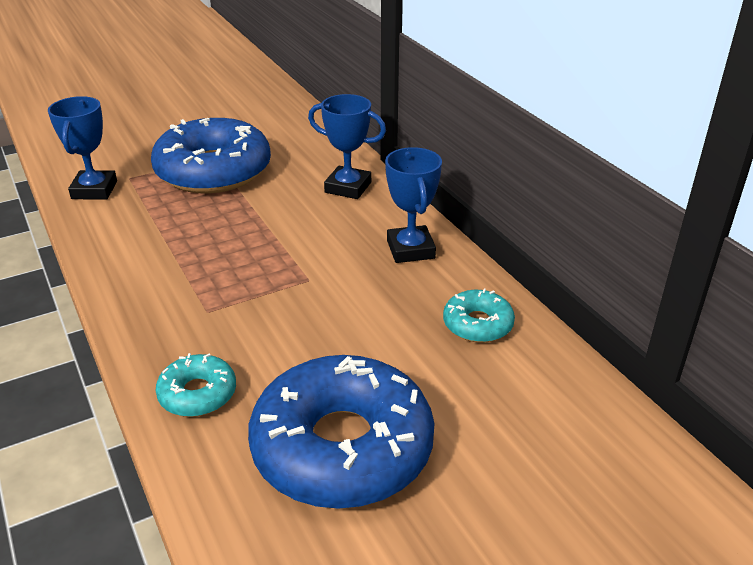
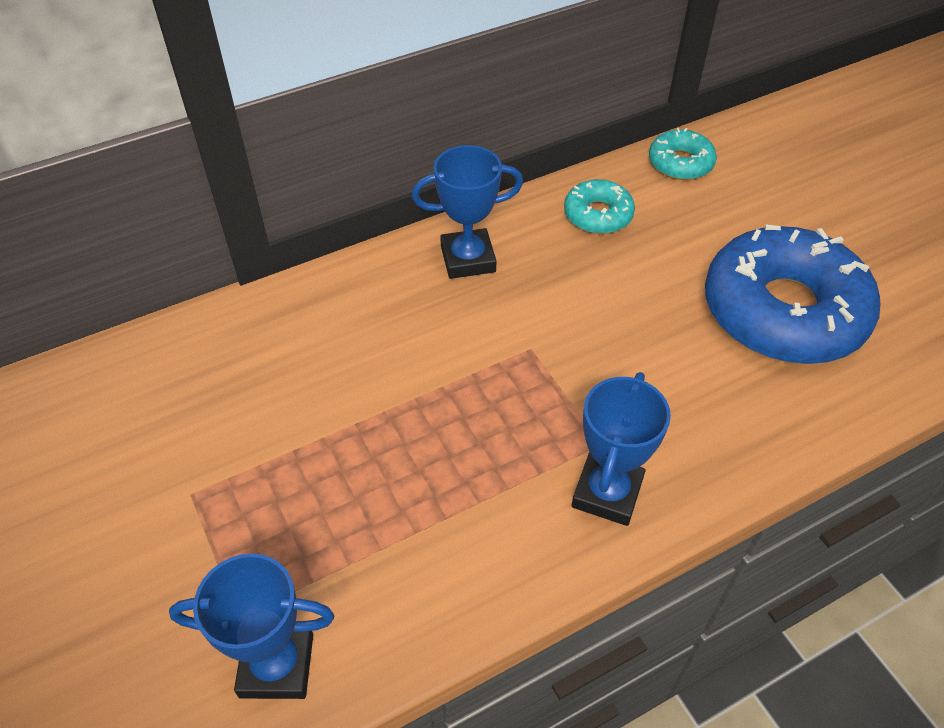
camera: 90 degrees left, 15 degrees up
(197, 394) = (742, 431): turquoise donut -> turquoise donut (680, 163)
(213, 171) = (239, 486): blue donut -> none
(348, 187) = (317, 317): blue trophy -> blue trophy (607, 493)

